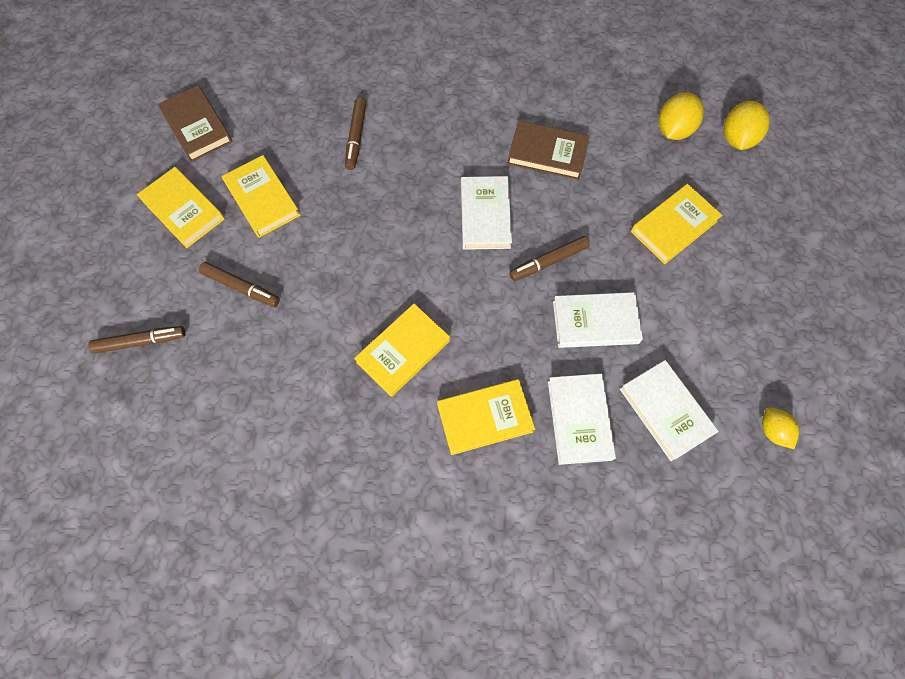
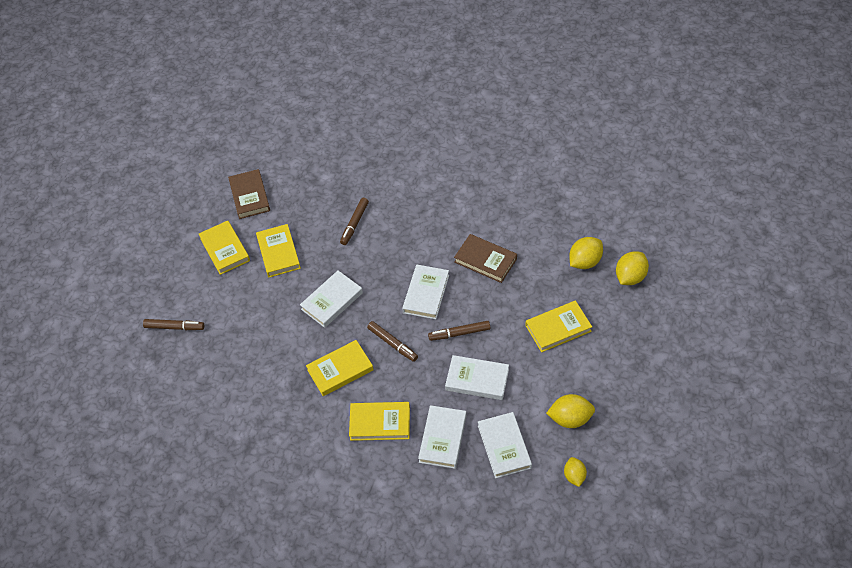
camera: 20 degrees right, 15 degrees down
(241, 287) = (247, 307): brown marker -> brown marker (392, 344)
(359, 253) = (332, 301): none -> white book
(736, 349) = (570, 419): none -> yellow lemon

